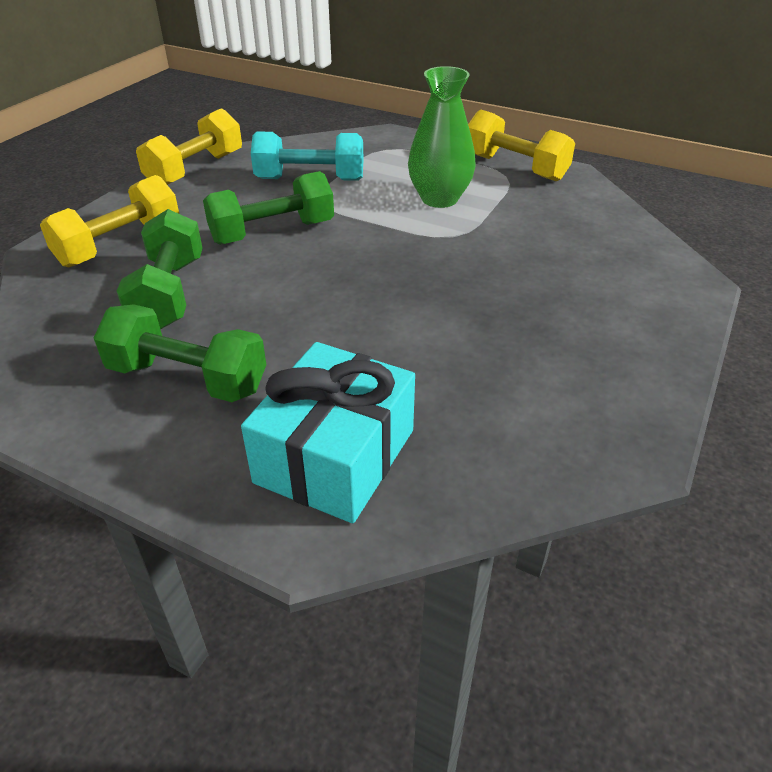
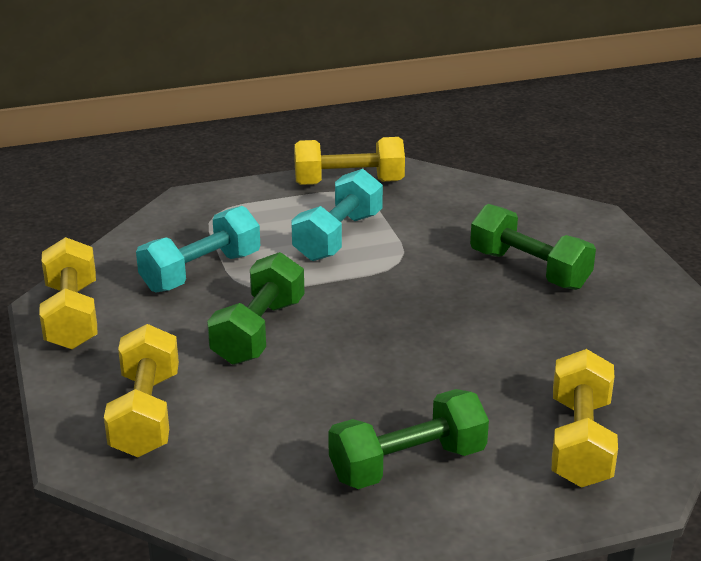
camera: 45 degrees left, 10 degrees down
(169, 293) = (273, 422): green dumbbell -> green dumbbell (529, 270)
(335, 456) = (580, 442): turquoise gift -> yellow dumbbell
(439, 199) = (338, 237): green vase -> turquoise dumbbell

